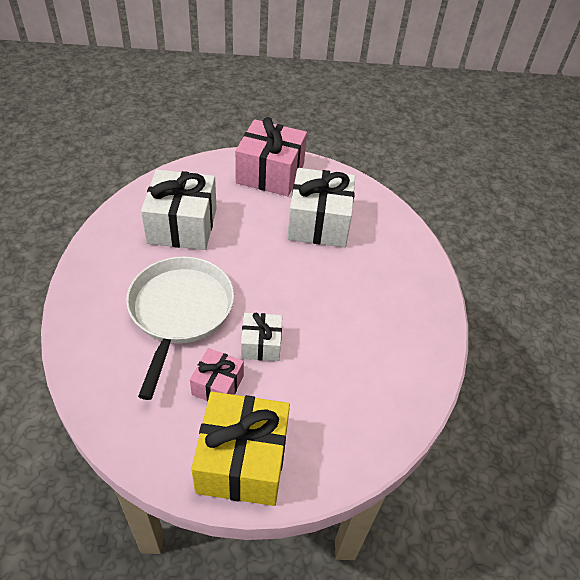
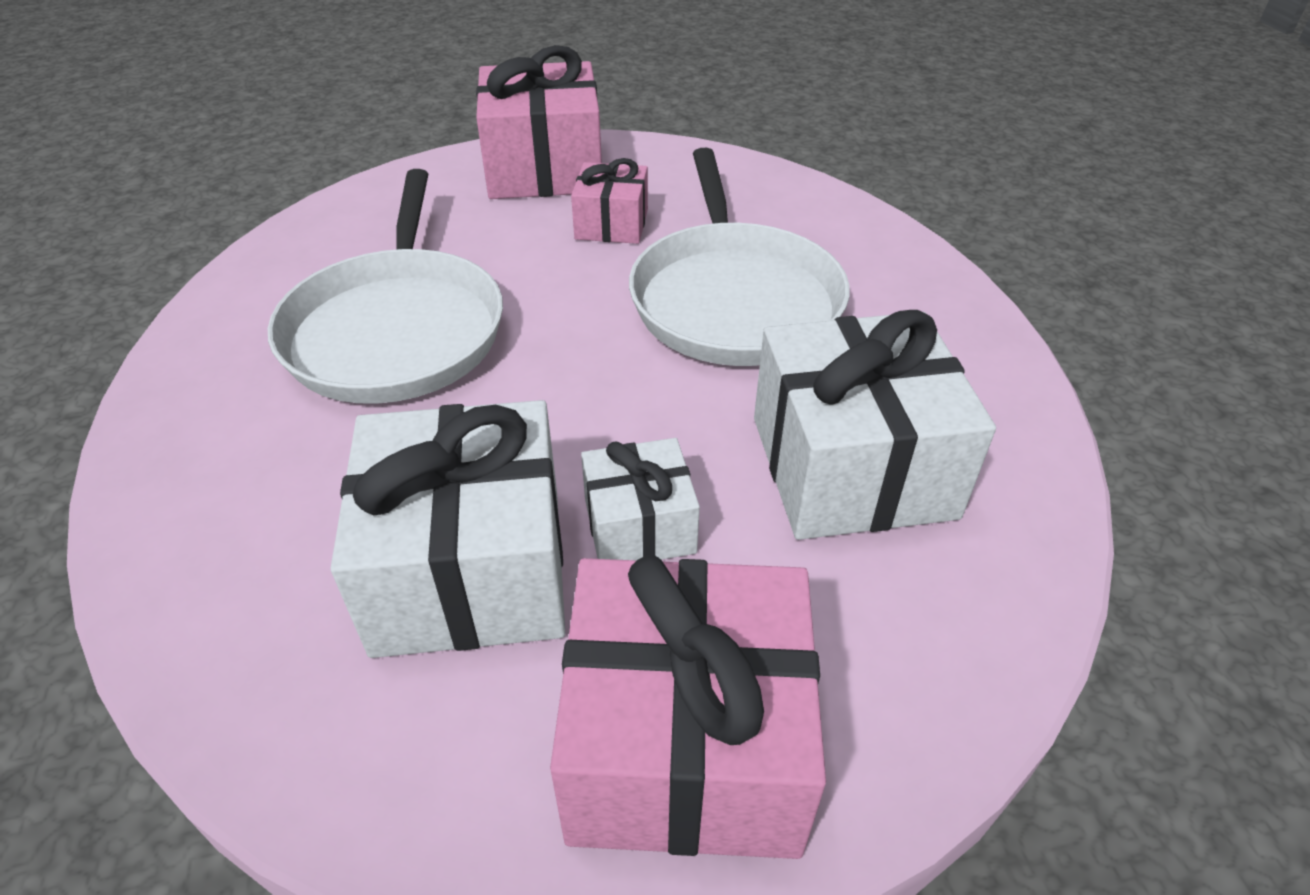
camera: 170 degrees right, 5 degrees down
(242, 461) = (544, 168): yellow gift -> pink gift
(261, 344) = (557, 281): white gift -> white gift (639, 526)
(343, 329) = (397, 330): none -> white pan

